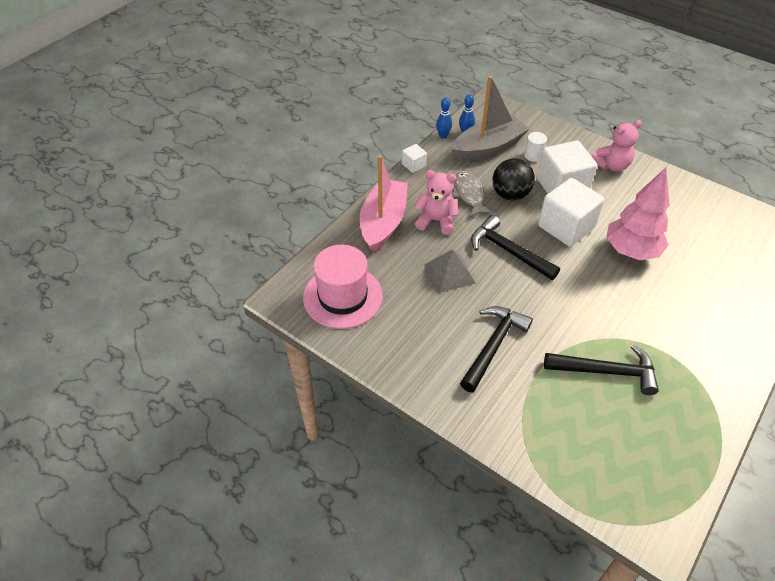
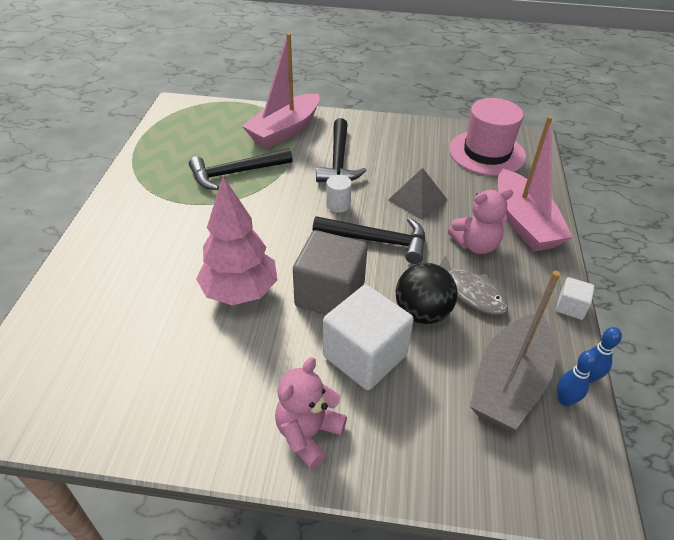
camera: 150 degrees right, 5 degrees down
(531, 417) = (284, 130): none -> pink boat
(533, 155) = (436, 398): white cylinder -> white cylinder (338, 205)
(566, 227) = (330, 294): white cube -> grey cube

